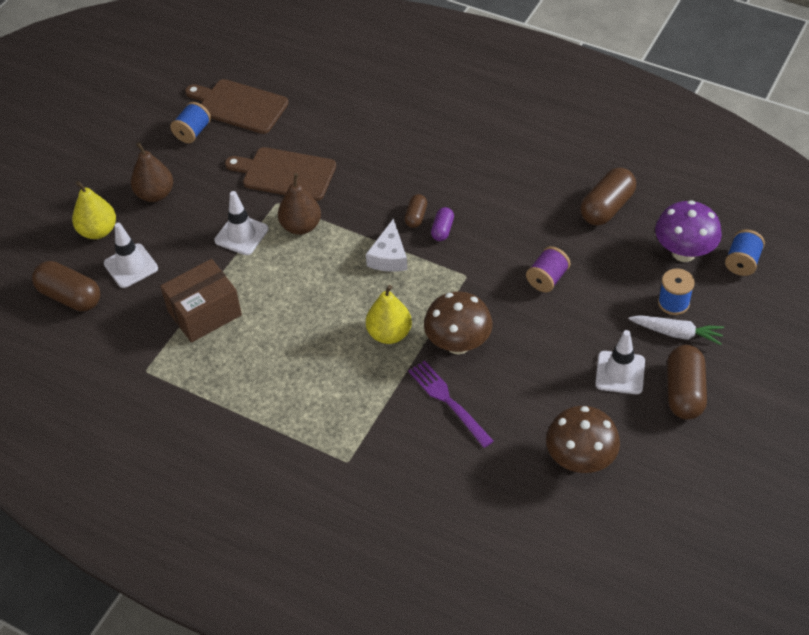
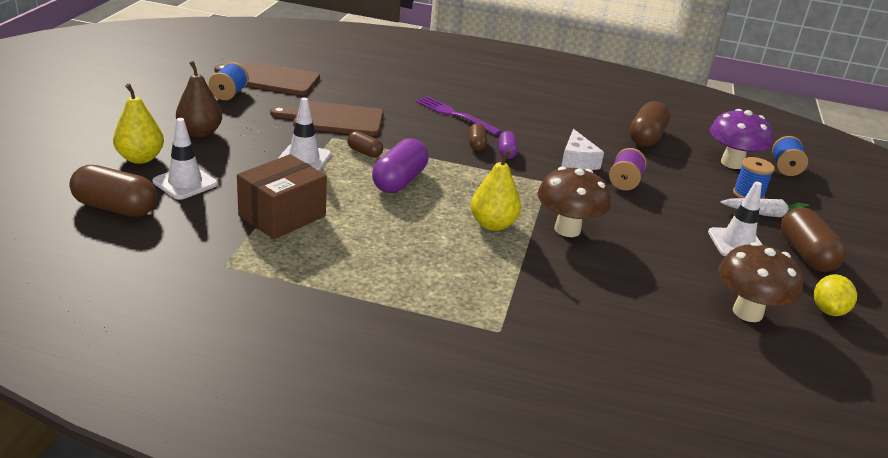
camera: 20 degrees left, 20 degrees down
(301, 226) = (364, 152): brown pear -> brown capsule
(322, 269) = (399, 181): none -> purple capsule
(389, 256) = (464, 171): white cheese -> white cheese (577, 161)
(448, 401) = (582, 273): purple fork -> purple fork (454, 115)
(661, 464) = (828, 310): none -> yellow lemon

